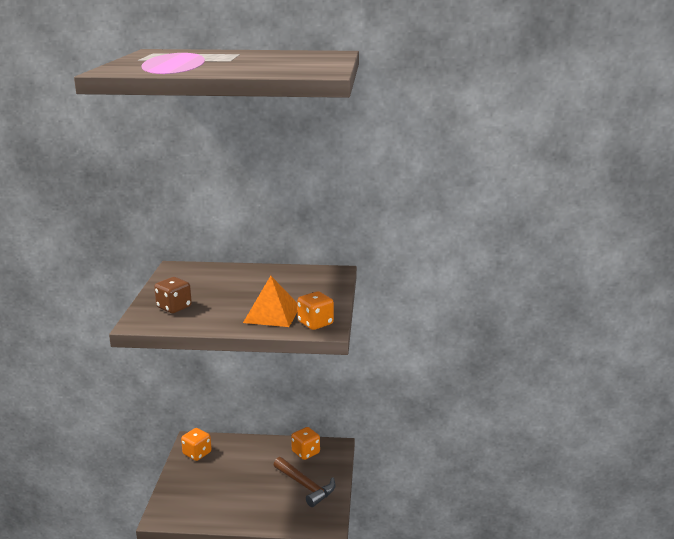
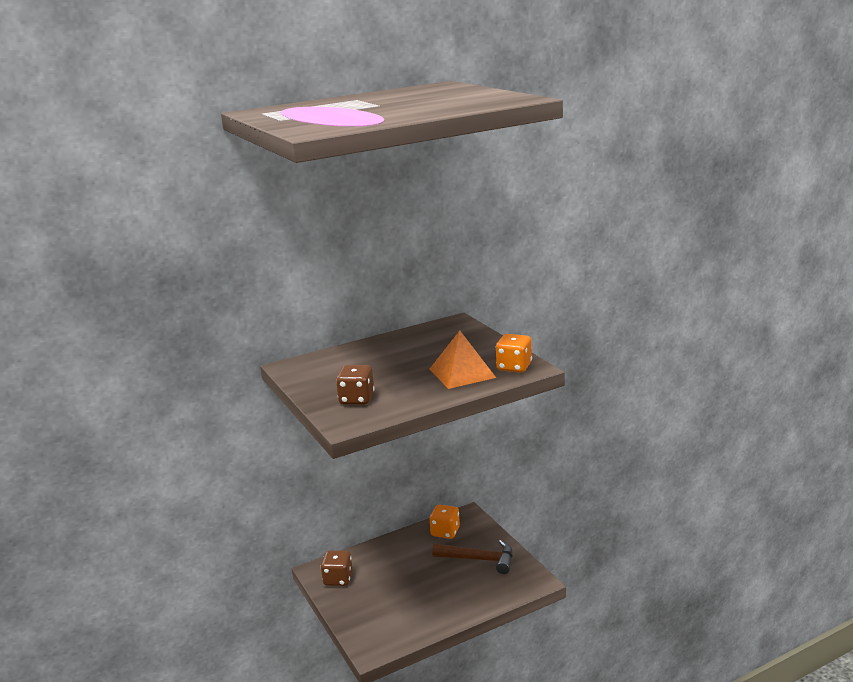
camera: 30 degrees left, 0 degrees up
(197, 453) = (338, 579): orange dice -> brown dice

